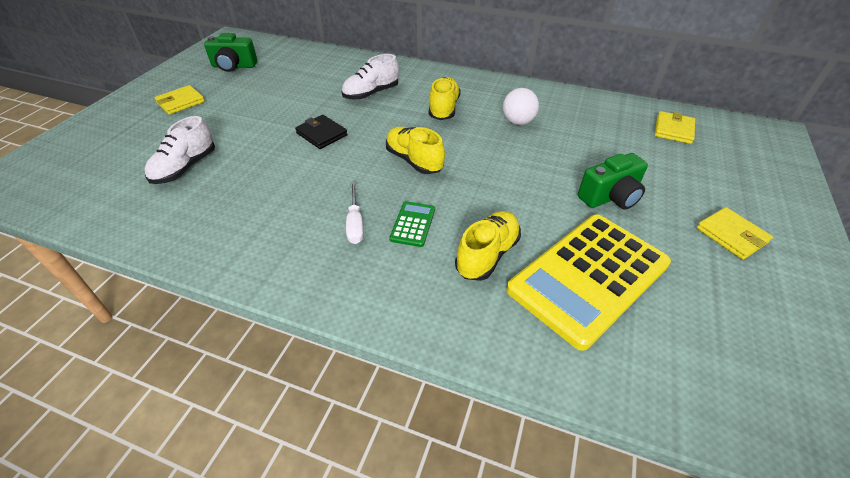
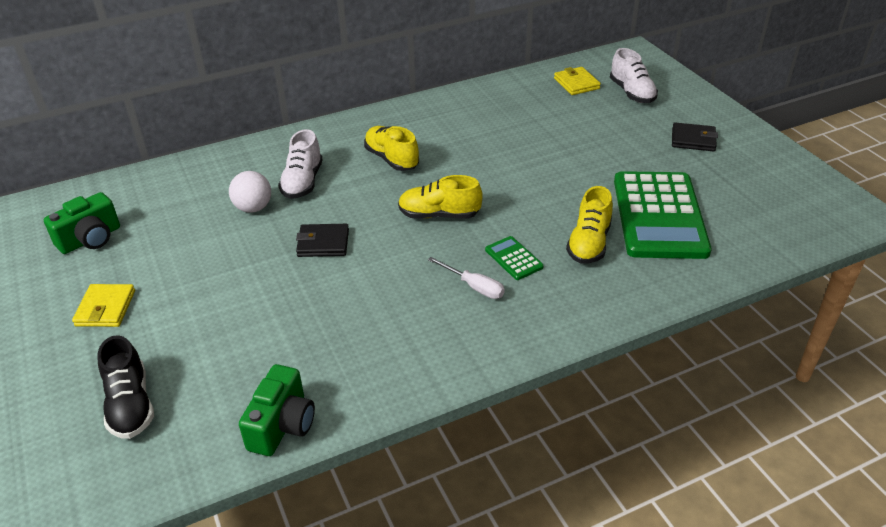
camera: 45 degrees left, 5 degrees down
(104, 156) = (130, 405): none -> black shoe
(185, 168) = (247, 352): white shoe -> white shoe (632, 93)
(487, 255) = (589, 243): yellow shoe -> yellow shoe turned 150 degrees counterclockwise
(517, 122) = (466, 137): white ball -> white ball (253, 208)
(588, 277) = (659, 216): yellow calculator -> green calculator
(610, 197) = (603, 157): green camera -> green camera (282, 425)
(731, 235) = (693, 140): yellow wallet -> black wallet

